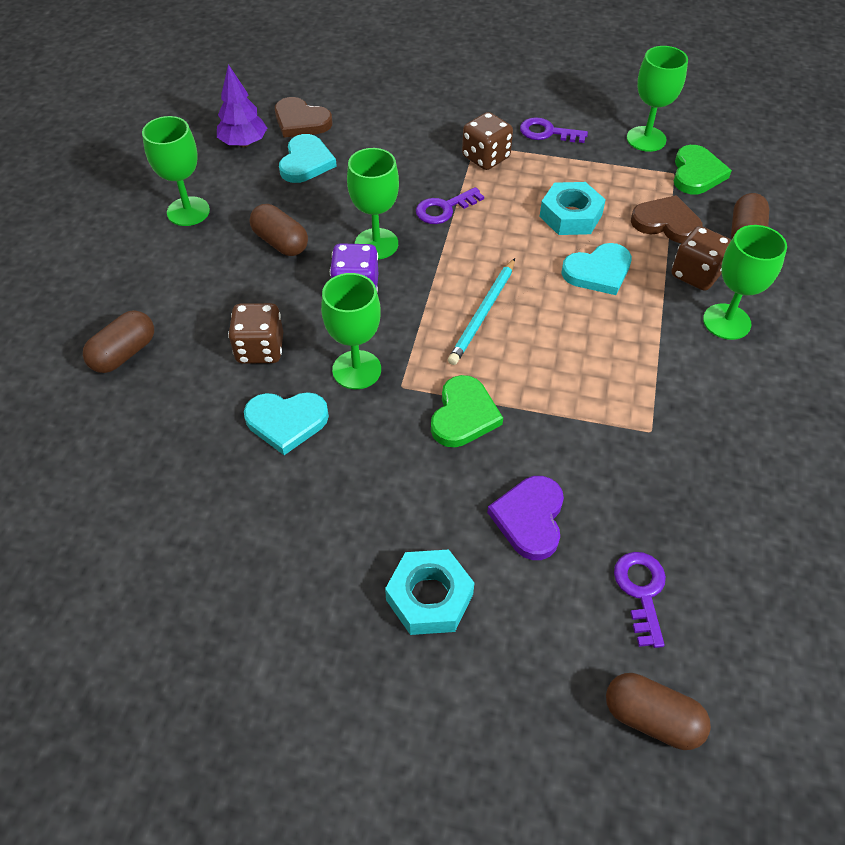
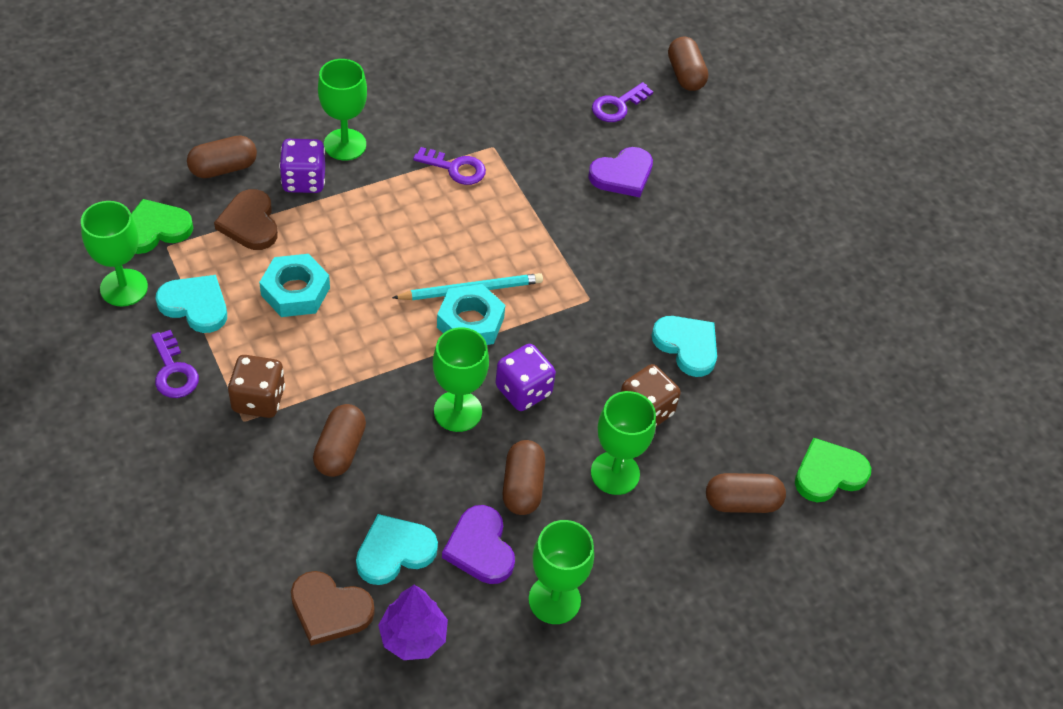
camera: 135 degrees left, 0 degrees up
(263, 199) = (480, 548): none -> purple heart
(301, 121) = (330, 610): brown heart -> brown heart turned 120 degrees clockwise
(356, 370) = (602, 335): green goblet -> green goblet (615, 473)
(406, 174) = (340, 450): none -> brown capsule
(429, 597) = (721, 194): turquoise nut -> turquoise nut (470, 322)
(444, 209) = (366, 389): purple key -> purple key (455, 168)
(463, 415) = (578, 249): green heart -> green heart (828, 473)
(598, 272) = (355, 241): turquoise heart -> turquoise heart (195, 305)
(696, 274) = (304, 180): brown dice -> purple dice

